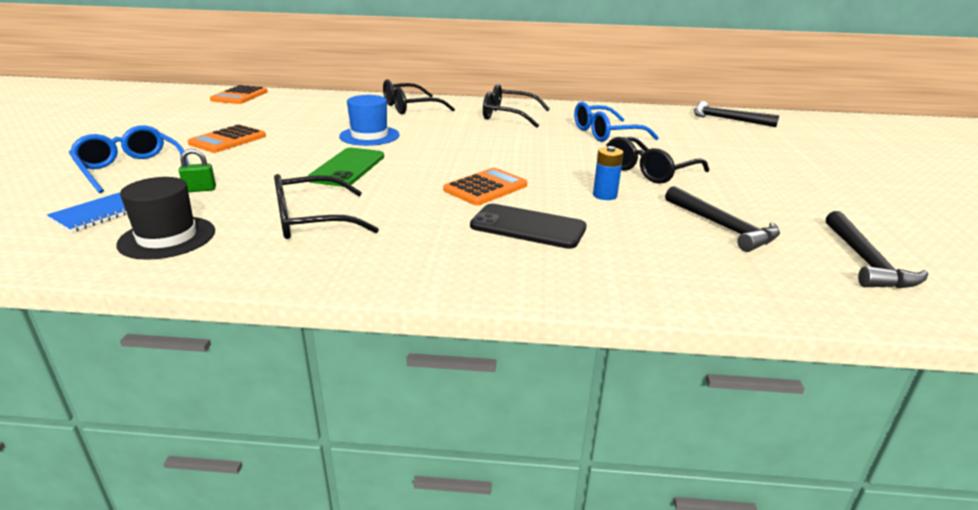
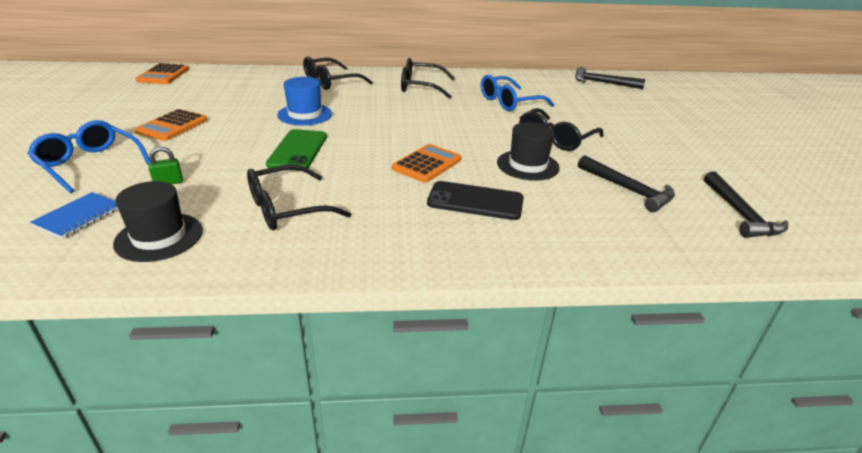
camera: 10 degrees left, 5 degrees up
(605, 195) = (527, 165): blue battery -> black hat

